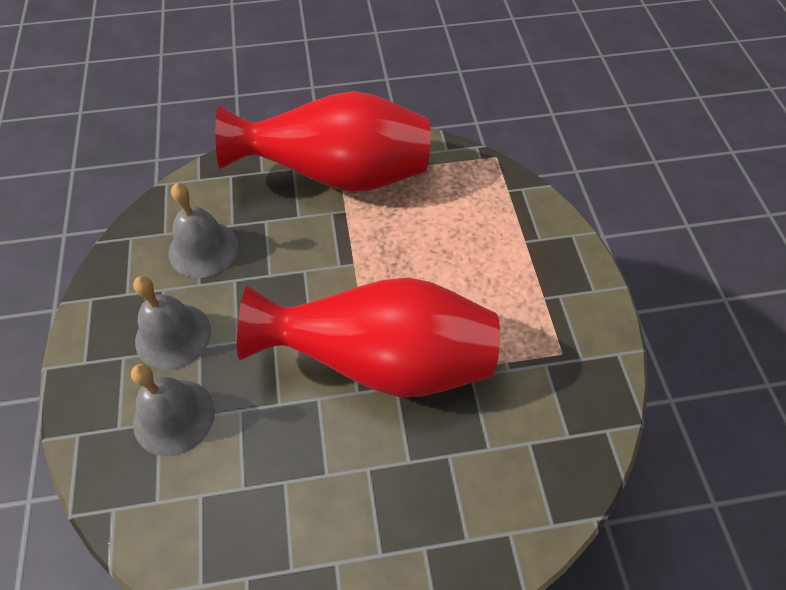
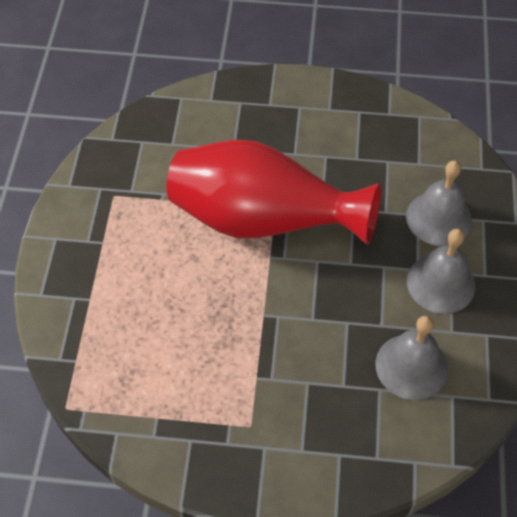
camera: 165 degrees left, 0 degrees up
(339, 176) = (252, 425): red vase -> none

